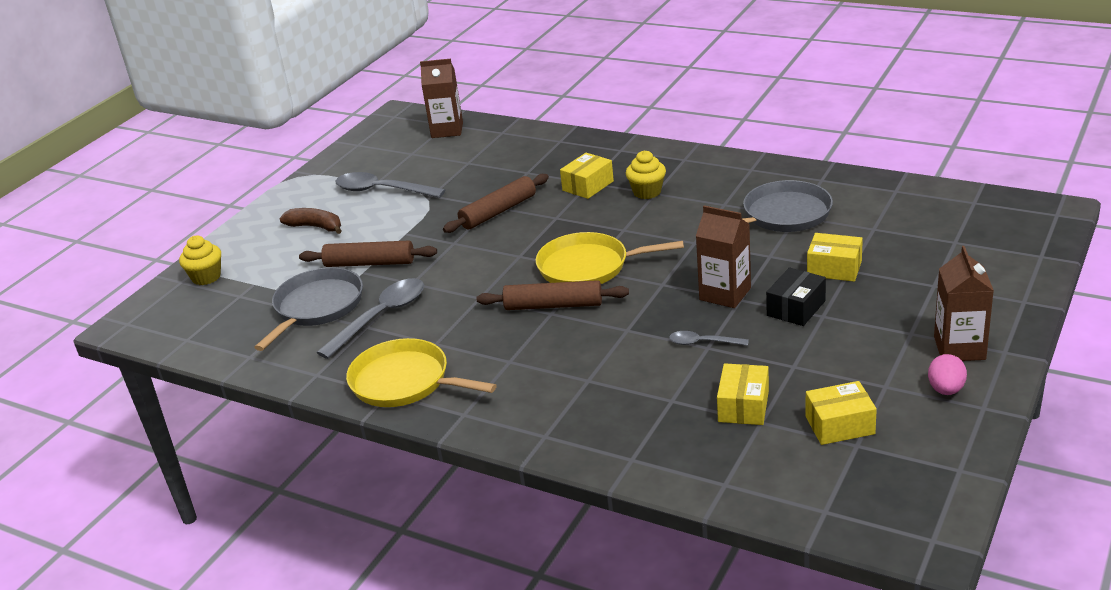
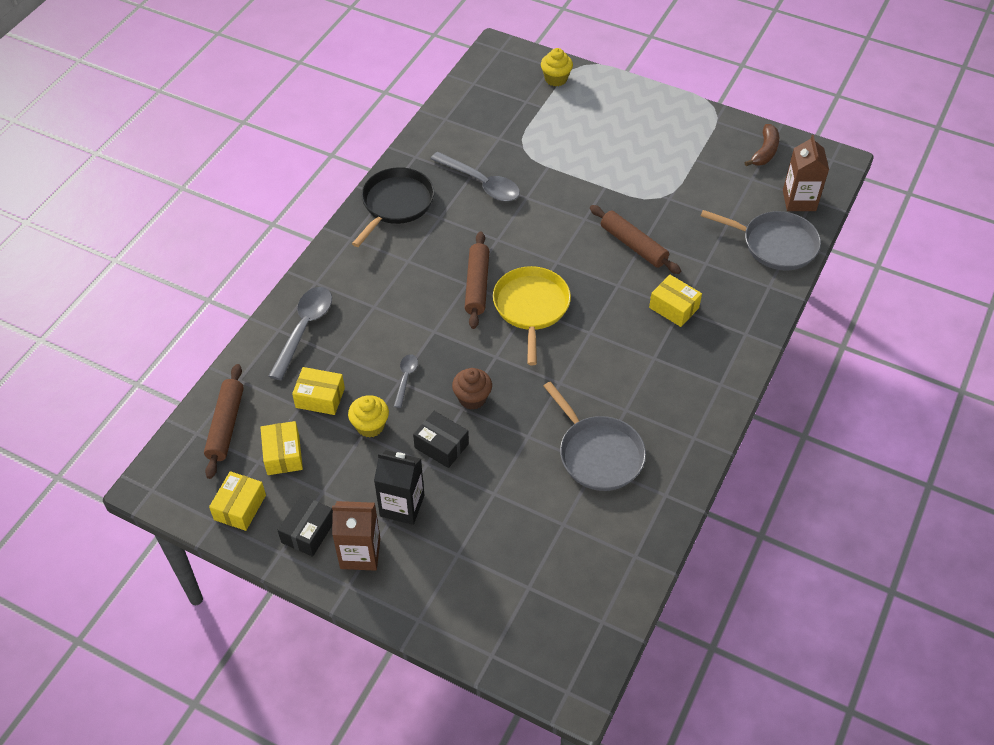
camera: 85 degrees right, 20 degrees up
(316, 227) = (623, 130): brown banana -> brown banana (765, 152)
(316, 307) = (502, 146): grey pan -> grey pan (775, 244)
(369, 263) = (560, 169): brown rolling pin -> brown rolling pin (225, 425)
(382, 190) = (681, 165): grey spoon -> grey spoon (304, 329)
(405, 382) = (396, 204): yellow pan -> black pan
(647, 192) = (656, 352): yellow cupcake -> yellow cupcake (370, 426)
(725, 294) = (472, 398): brown carton -> brown cupcake
(834, 268) = (498, 482): yellow box -> yellow box (240, 507)
(885, 326) = (402, 505): none -> black carton
(946, 390) = (308, 532): pink egg -> black box

